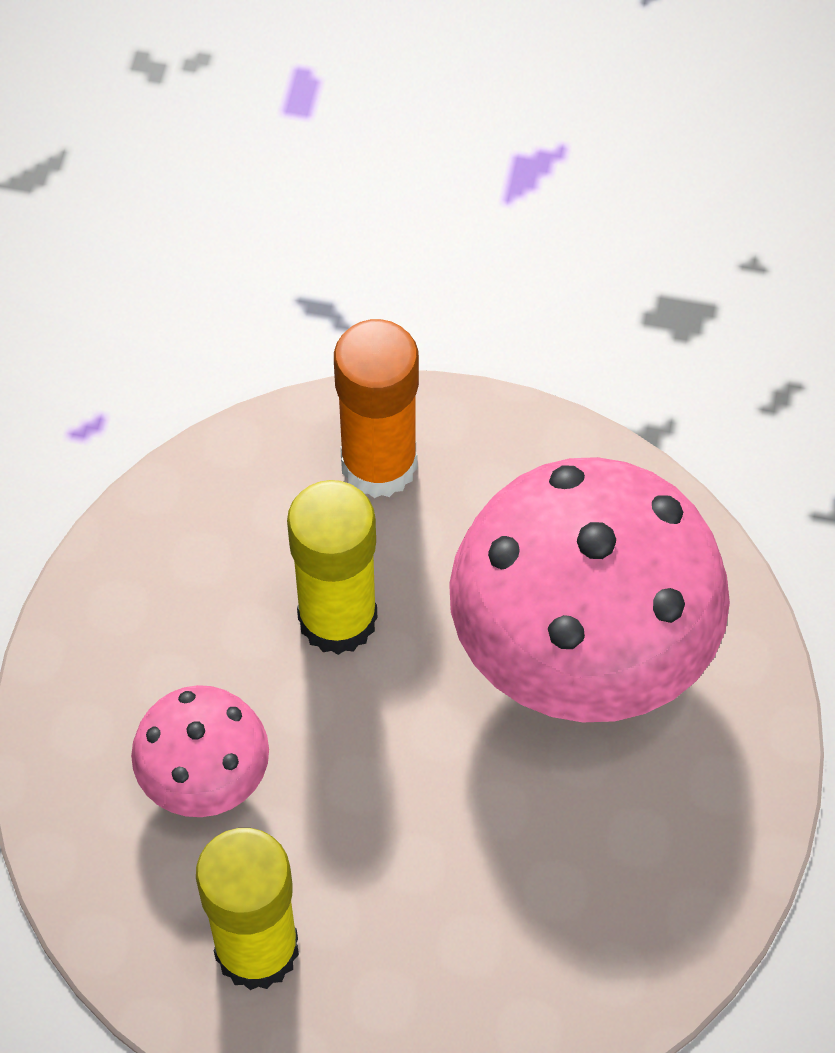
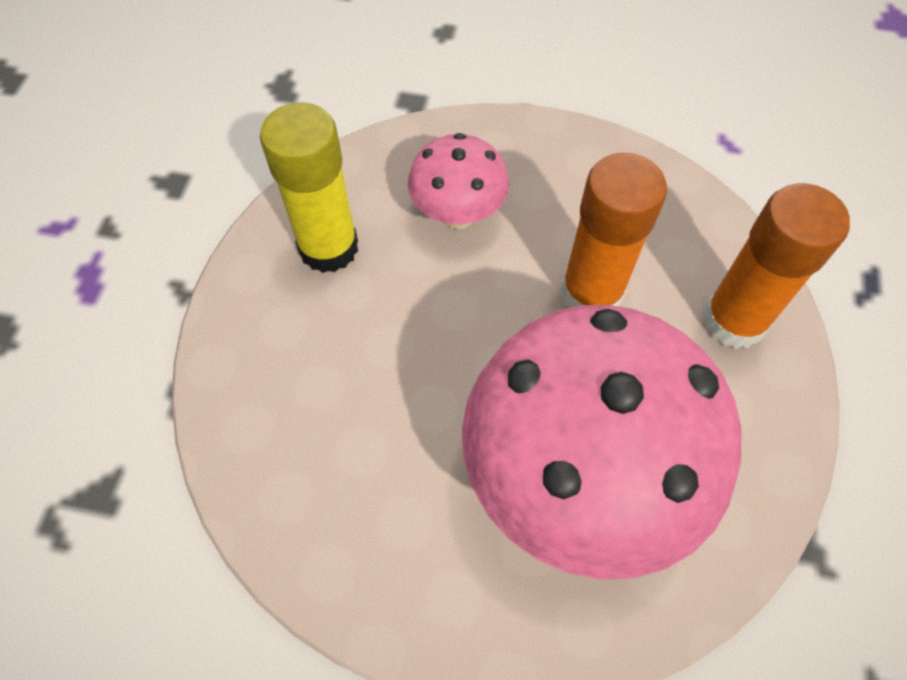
camera: 90 degrees right, 0 degrees up
(337, 618) = (591, 293): yellow glue stick -> orange glue stick

